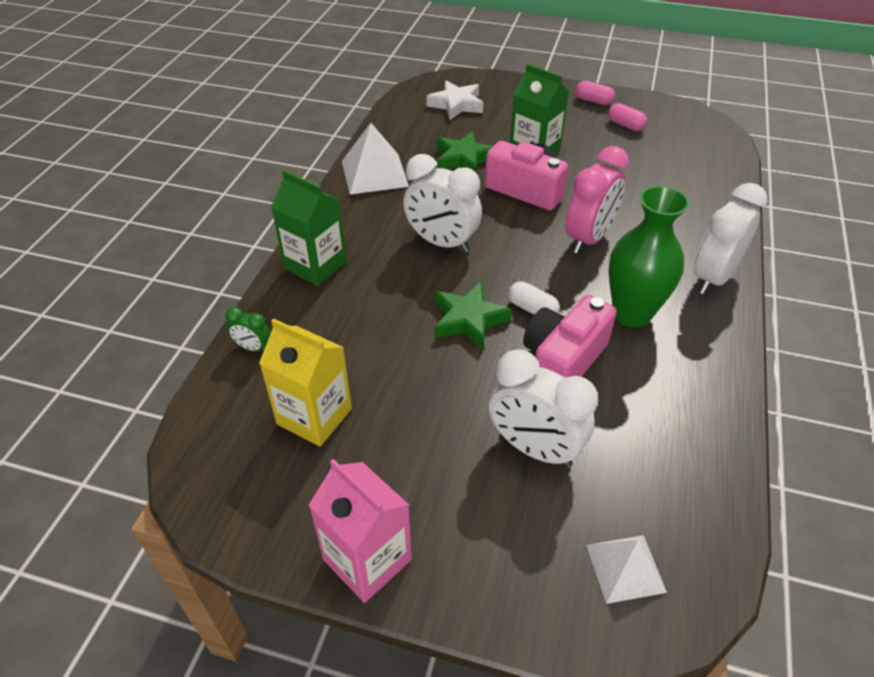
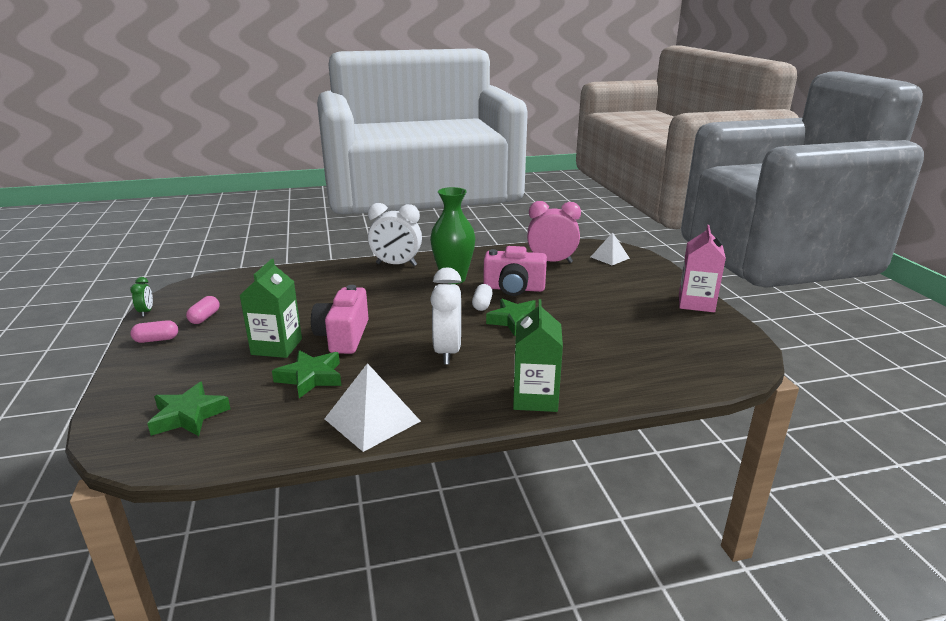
camera: 120 degrees left, 20 degrees down
(253, 348) = (645, 388): green clock -> green clock (146, 312)
(314, 416) = (655, 343): yellow carton -> none
(456, 105) = (188, 415): white star -> green star
(534, 448) = (581, 283): white clock -> none
(588, 239) = (389, 302): pink clock -> pink clock (551, 262)
(593, 101) = (156, 340): pink capsule -> pink capsule turned 75 degrees clockwise

